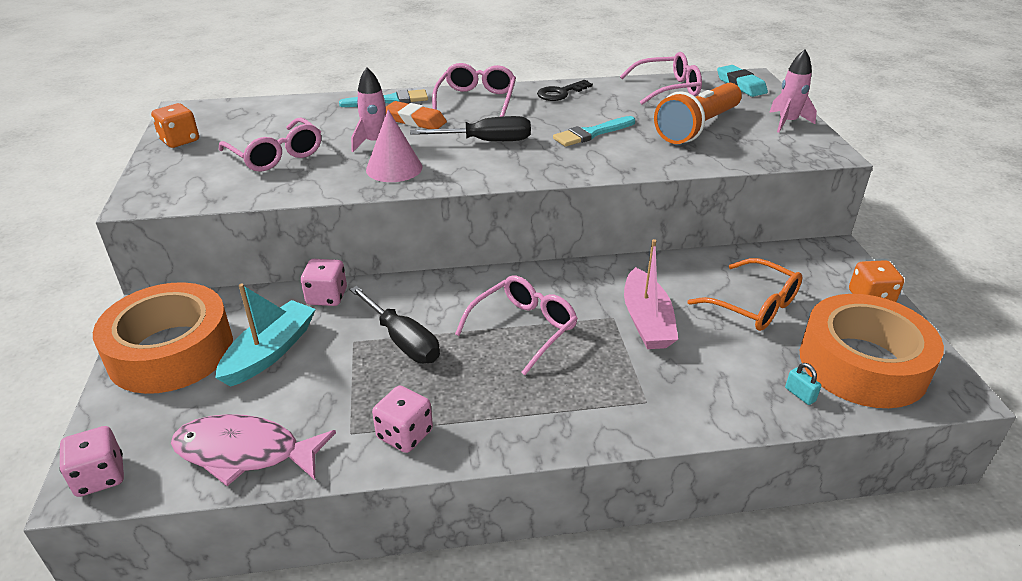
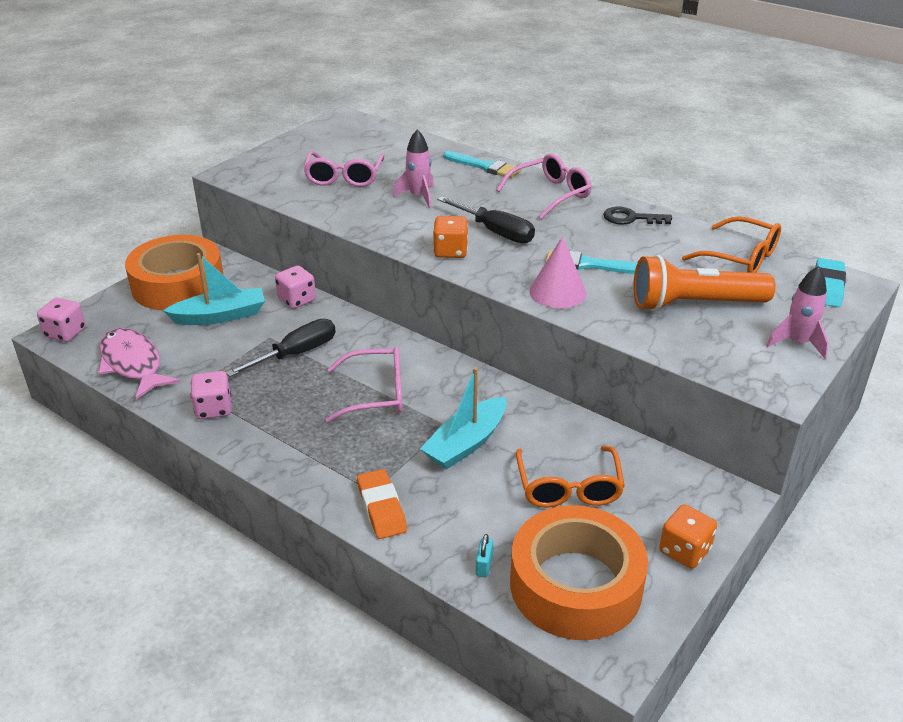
camera: 45 degrees right, 0 degrees up
(180, 140) = (308, 140): orange dice -> orange dice (450, 251)
(394, 168) = (398, 222): pink cone -> pink cone (557, 292)
(402, 340) = (295, 354): black screwdriver -> black screwdriver turned 135 degrees counterclockwise
(415, 120) = (474, 191): orange eraser -> orange eraser (381, 508)
(646, 321) = (466, 443): pink boat -> turquoise boat
(668, 89) = (741, 257): pink glasses -> orange glasses

